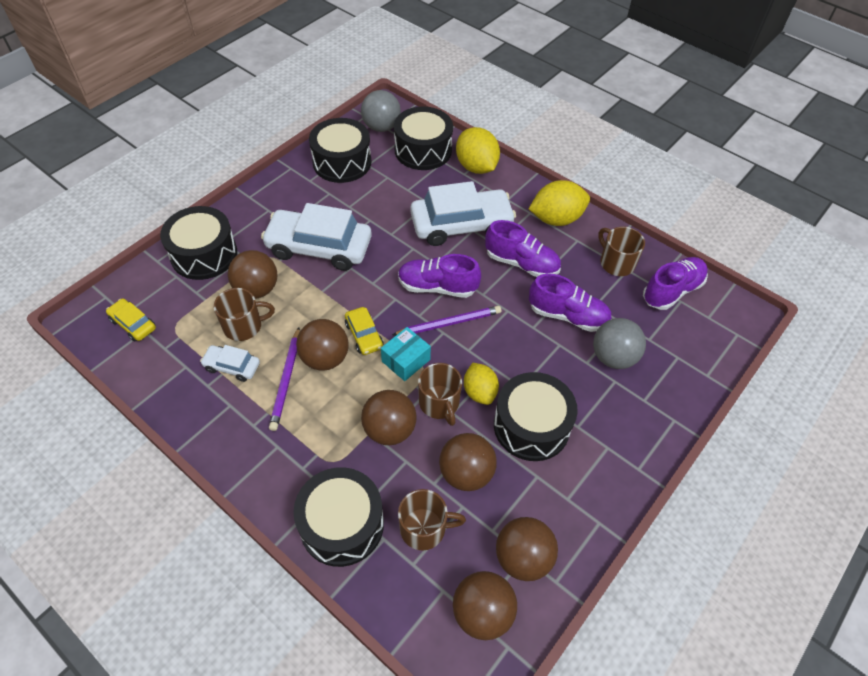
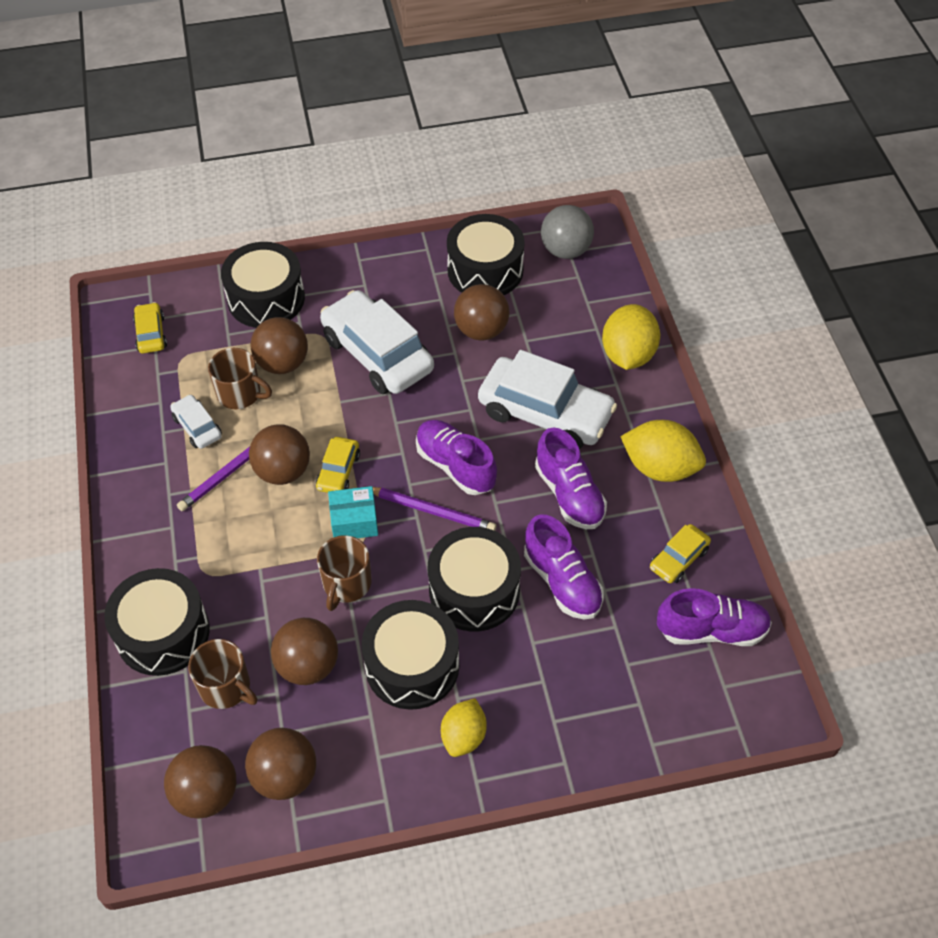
camera: 40 degrees right, 0 degrees up
(389, 430) = (278, 578): brown ball -> brown ball (481, 330)
(423, 150) = (586, 303): black drum -> black drum (474, 591)
(479, 392) = (394, 599): yellow lemon -> yellow lemon (464, 736)
(613, 357) = (566, 656): grey ball -> none
(616, 263) = (679, 559): brown mug -> yellow car

